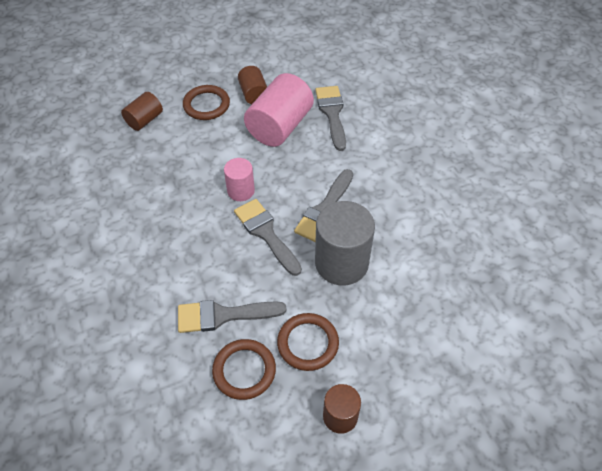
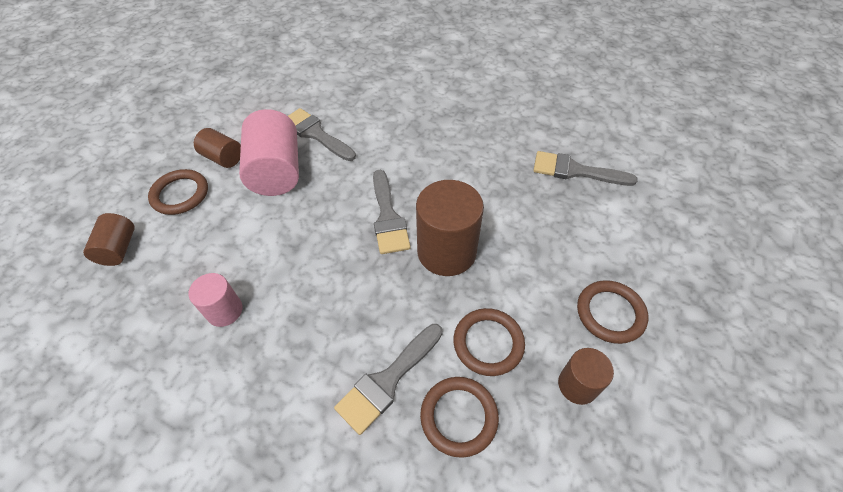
camera: 40 degrees left, 0 degrees up
(241, 191) = (292, 251): pink cylinder -> pink cylinder (225, 311)
(266, 233) = (354, 273): grey brush -> grey brush (575, 171)
(341, 263) = (446, 252): grey cylinder -> brown cylinder
(417, 393) = (610, 313): none -> brown ring

